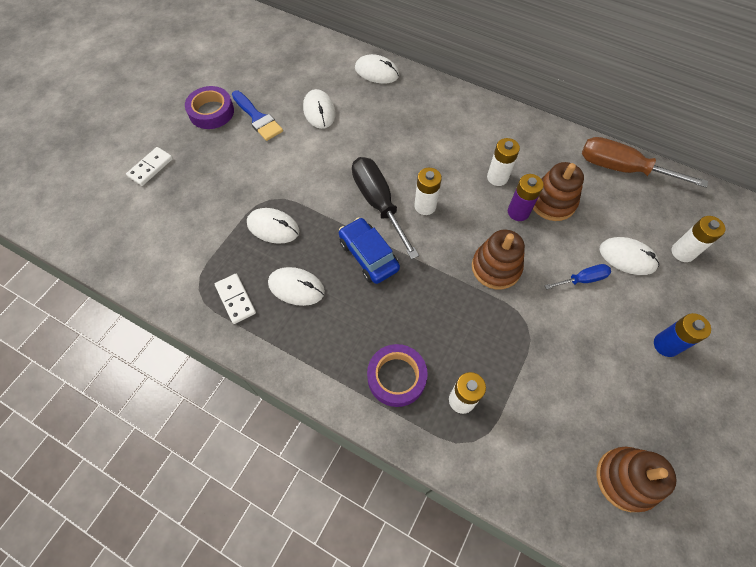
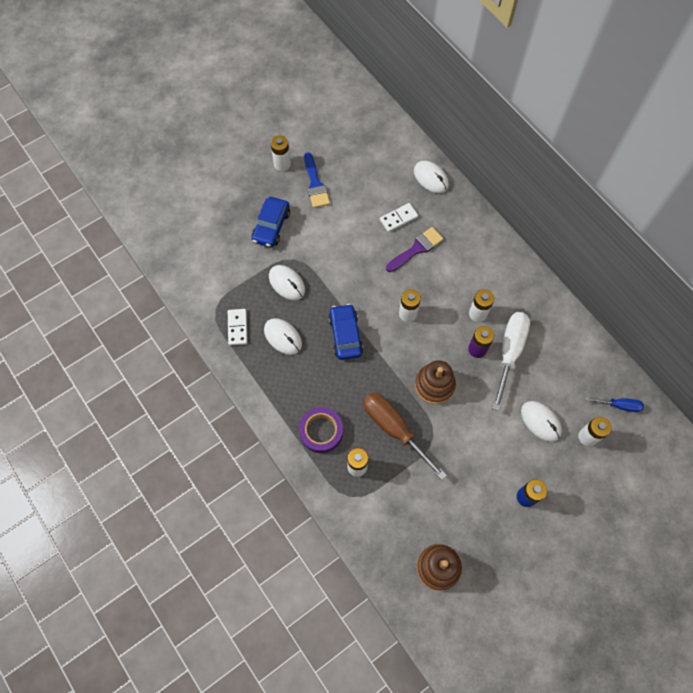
camera: 25 degrees right, 5 degrees up
(151, 168) = (218, 196): white domino -> white domino (398, 218)
(211, 112) = (282, 164): purple tape -> white battery
(227, 176) = (271, 226): none -> blue car
(319, 111) = (366, 197): white mouse -> none
(378, 203) = (373, 296): black screwdriver -> none
(398, 140) = (416, 249): none -> purple brush
(552, 202) = (509, 352): brown stacking toy -> white screwdriver
(582, 279) = (494, 423): blue screwdriver -> blue screwdriver (619, 405)
(622, 168) = (585, 349): brown screwdriver -> brown screwdriver (394, 428)

